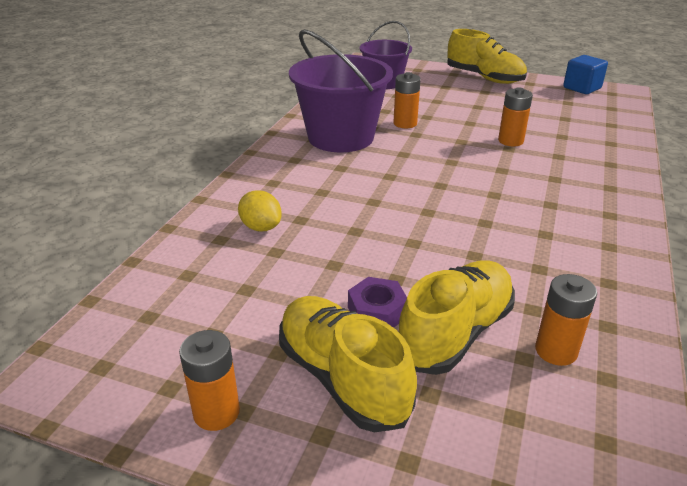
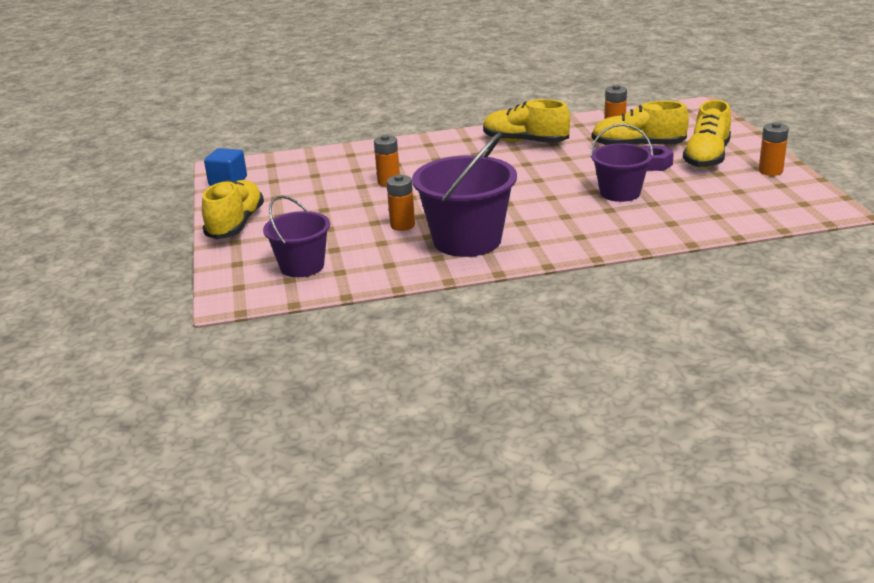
camera: 120 degrees left, 5 degrees down
(261, 227) = (638, 216): yellow lemon -> none
(328, 243) = (620, 193): none -> purple bucket
(563, 249) = (525, 142): none -> yellow shoe

